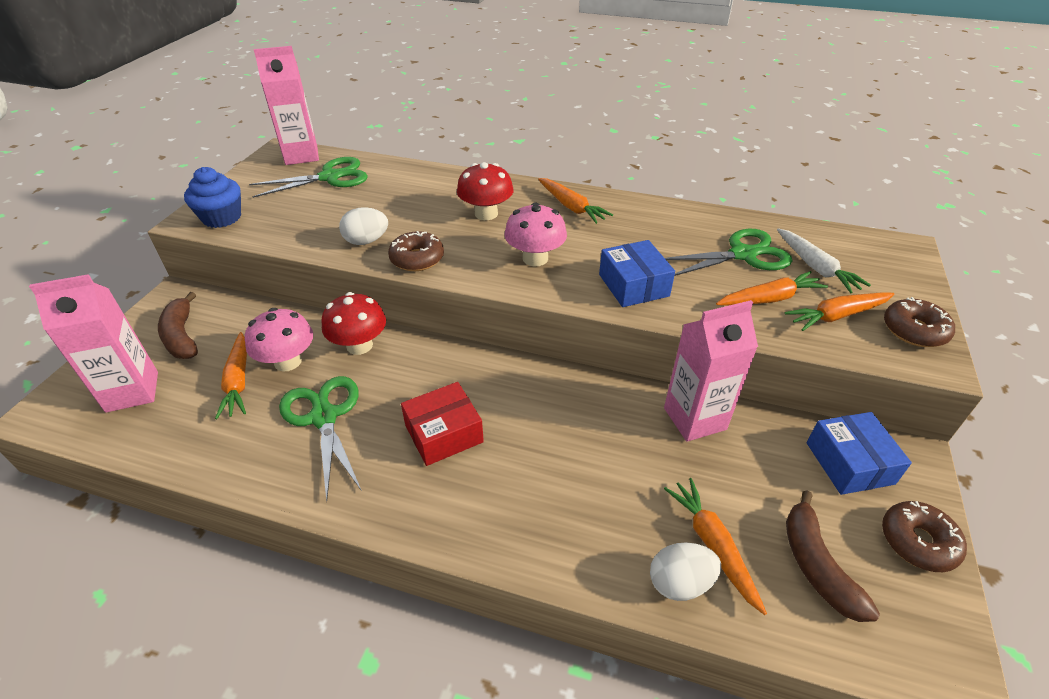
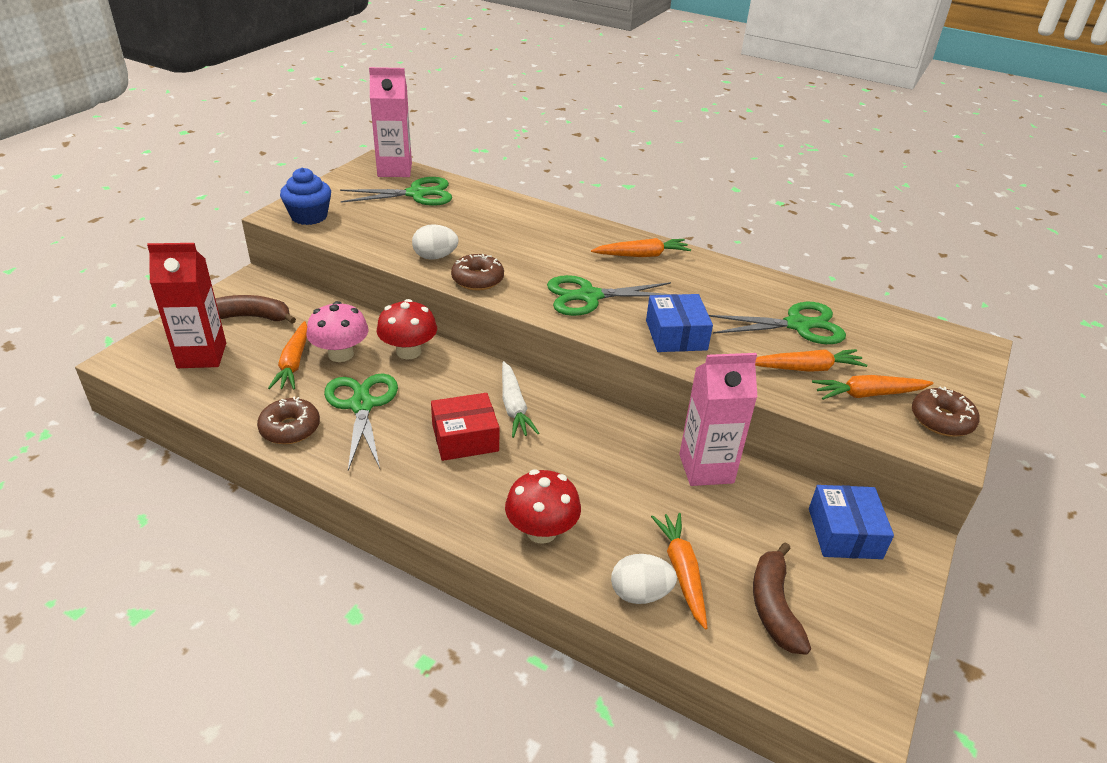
camera: 10 degrees right, 5 degrees down
(132, 391) = (202, 355): pink carton -> red carton
(182, 336) = (252, 317): brown banana -> brown banana turned 105 degrees clockwise
(486, 214) = (555, 249): red mushroom -> red mushroom (541, 531)
(535, 258) = (589, 296): pink mushroom -> green scissors
(571, 207) = (642, 255): orange carrot -> orange carrot turned 75 degrees counterclockwise
(815, 267) = (868, 348): white carrot -> white carrot (514, 407)
(917, 542) = (882, 608): brown donut -> brown donut (290, 428)

